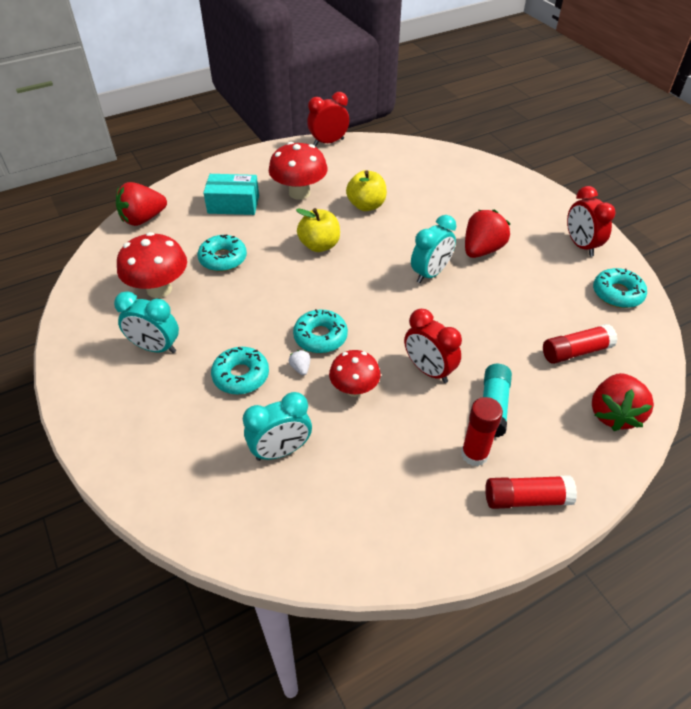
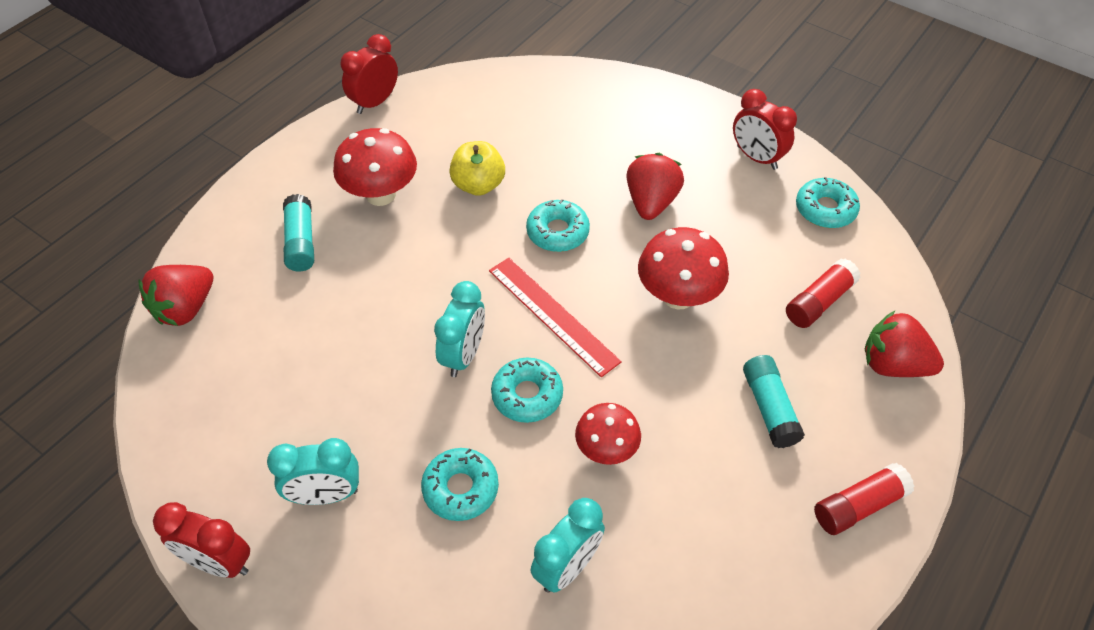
camera: 25 degrees left, 5 degrees up
(159, 289) = (277, 408): red mushroom -> red mushroom (678, 296)
(223, 259) = (336, 330): turquoise donut -> turquoise donut (557, 232)
(233, 204) = (301, 242): turquoise box -> turquoise glue stick
(300, 368) = (527, 448): white strawberry -> none
(319, 245) = (452, 265): yellow apple -> none
(368, 295) = (552, 315): none -> red ruler
(428, 370) = (676, 390): red clock -> red clock (219, 562)
(430, 273) = (609, 257): turquoise clock -> turquoise clock (463, 355)
(474, 454) = (780, 476): red glue stick -> none
(613, 414) = (893, 365): red strawberry -> red strawberry turned 120 degrees clockwise

